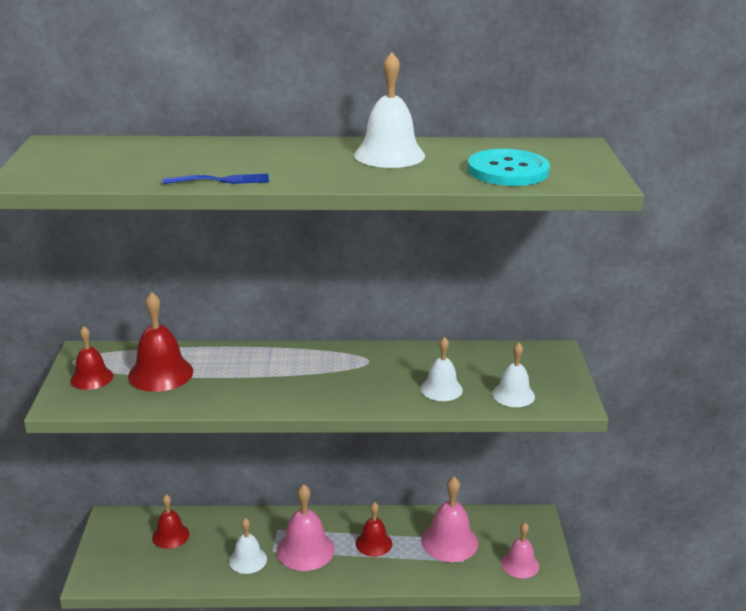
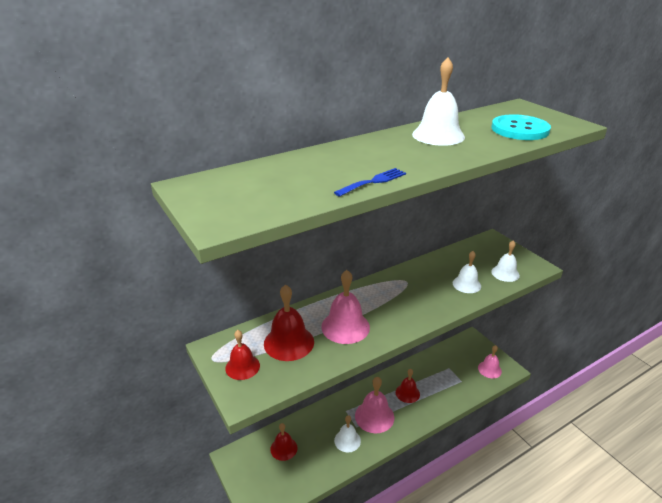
camera: 30 degrees left, 5 degrees up
(449, 541) = (444, 372): pink bell -> pink bell (345, 326)

